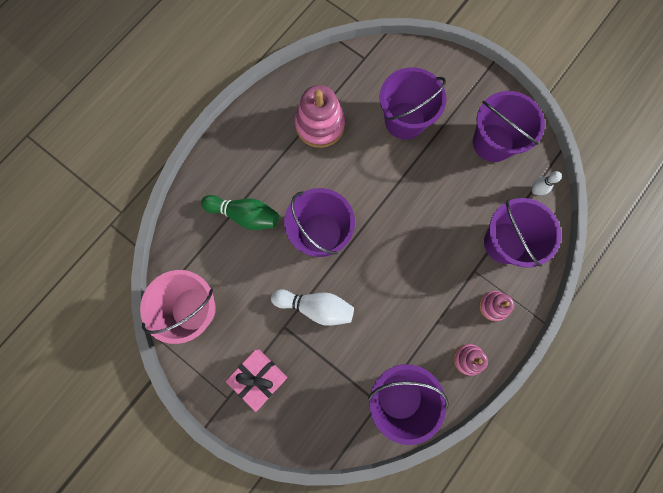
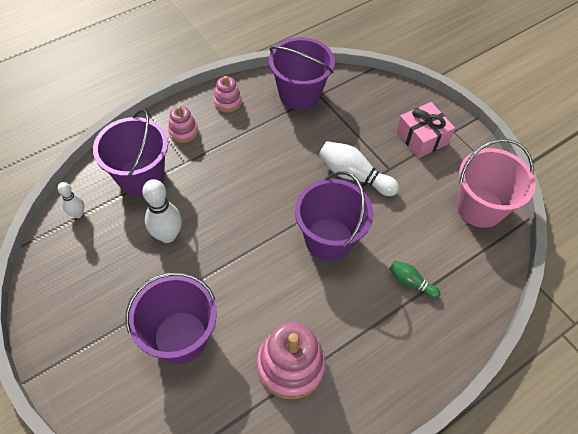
camera: 165 degrees left, 20 degrees down
(245, 215) = (410, 282): green bowling pin -> green bowling pin, size x0.58
(453, 195) = (168, 235): none -> white bowling pin
(493, 143) = (91, 277): purple bucket -> none

